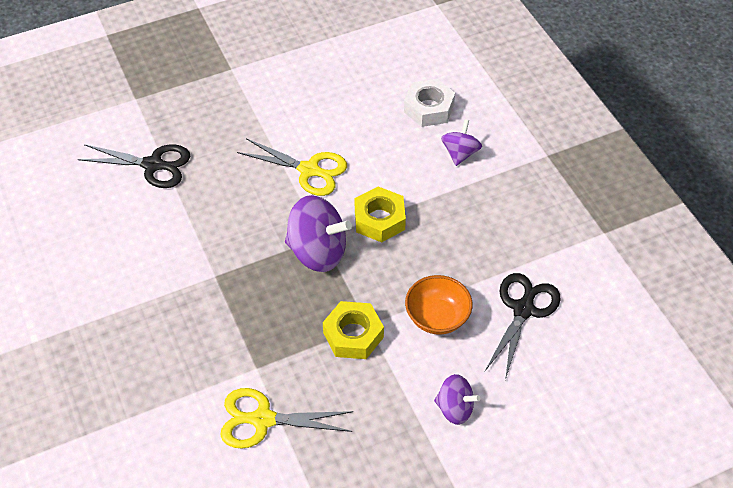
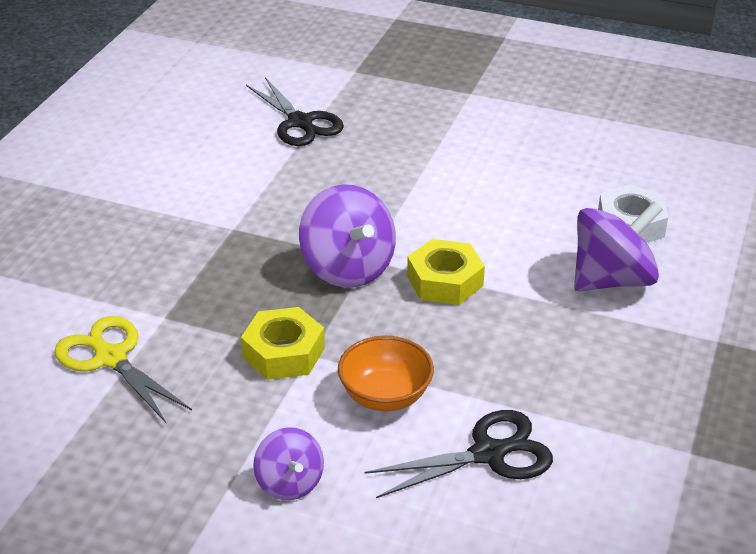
camera: 45 degrees right, 15 degrees down
(309, 170) = (432, 203): yellow scissors -> none
(460, 153) = (612, 280): purple spinning top -> purple spinning top, size x1.72

